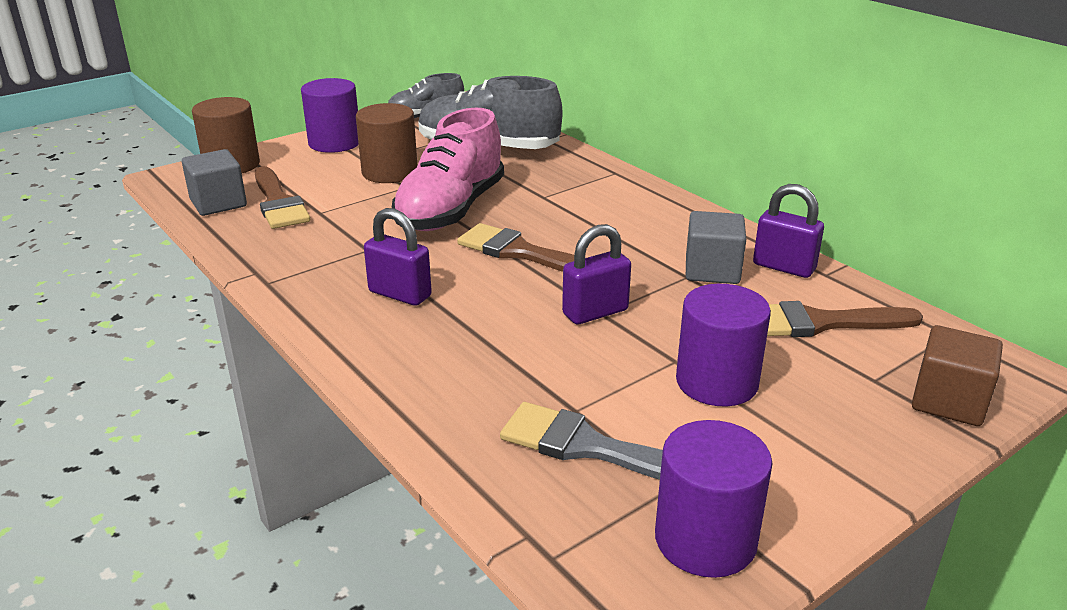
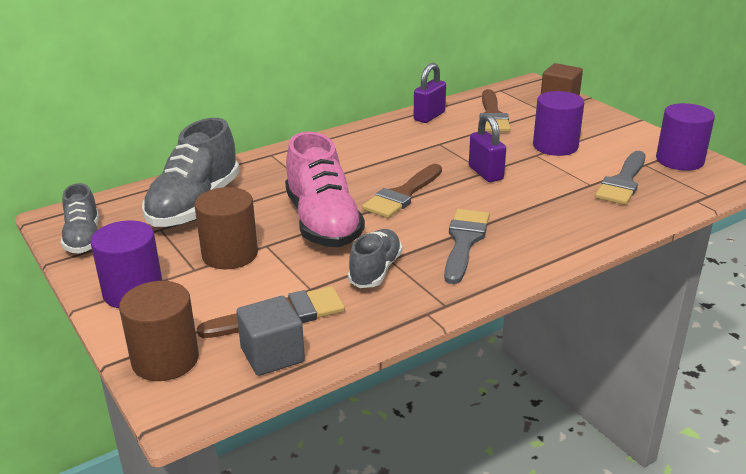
camera: 85 degrees left, 0 degrees up
(345, 242) = (375, 270): none -> grey shoe
(400, 294) = (464, 242): purple padlock -> grey brush
(451, 210) = (323, 222): pink shoe -> pink shoe turned 45 degrees clockwise
(712, 270) = (432, 135): grey cube -> none

